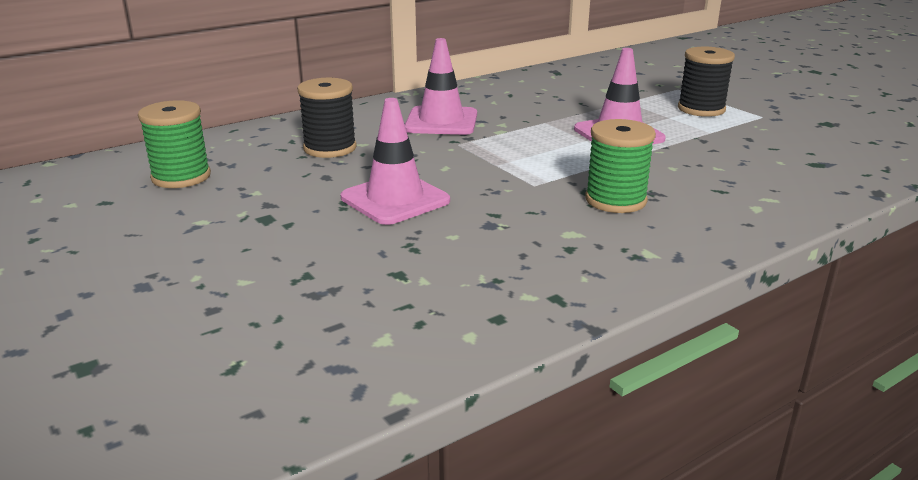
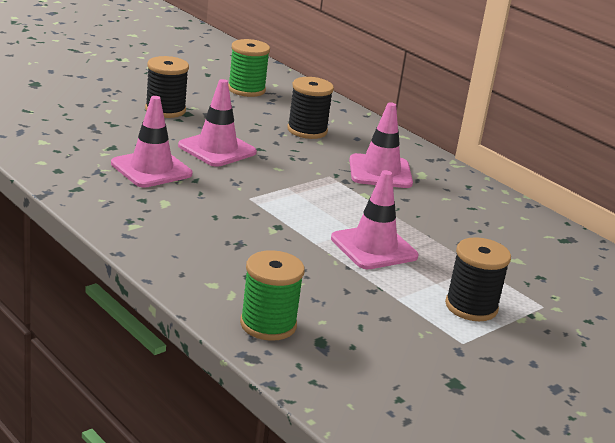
camera: 80 degrees right, 0 degrees up
(251, 233) = (165, 110): none -> black spool
(471, 242) = (151, 169): none -> pink traffic cone
(615, 200) = (222, 225): green spool -> green spool (268, 324)

